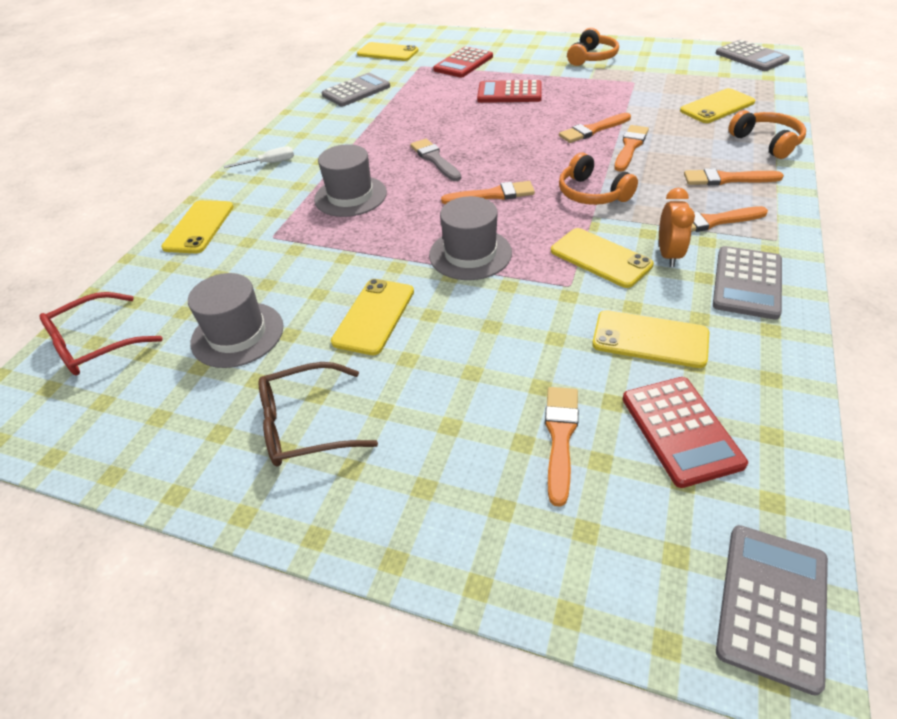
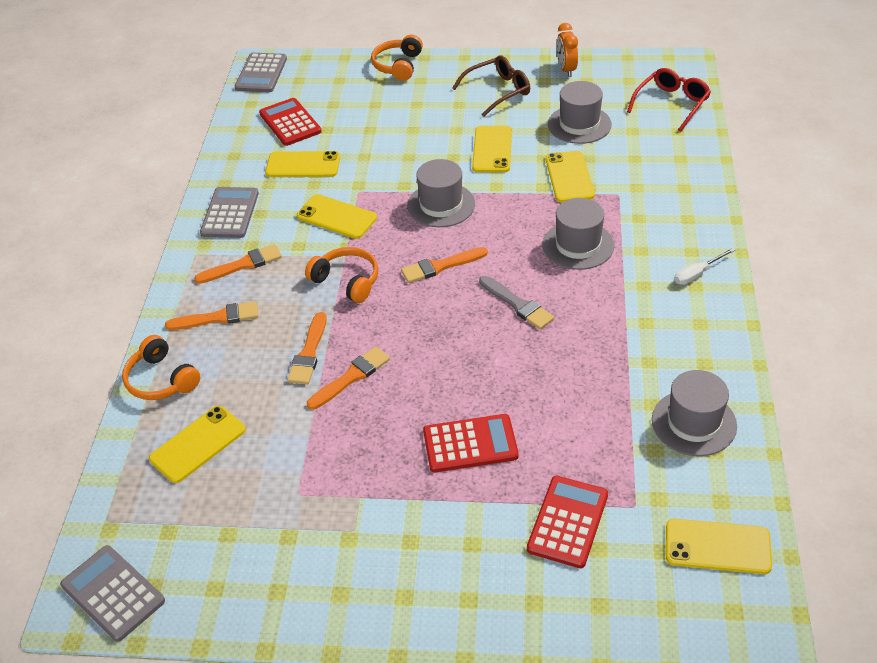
camera: 165 degrees right, 0 degrees up
(199, 227) = (693, 193): yellow phone -> yellow phone (569, 177)
(356, 91) = (694, 423): grey calculator -> grey hat
(560, 437) = (355, 109): orange brush -> none
(592, 58) = (362, 564): orange headphones -> orange headphones (398, 65)
(668, 255) = (283, 227): orange clock -> orange clock (566, 69)

